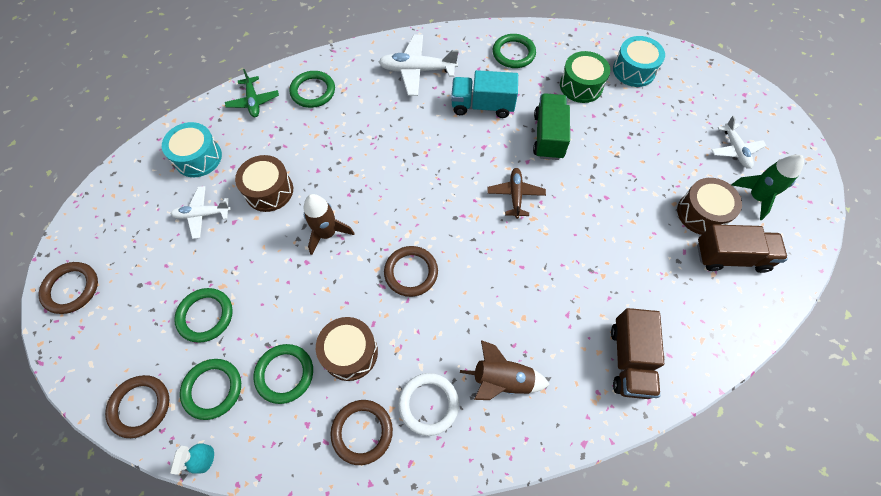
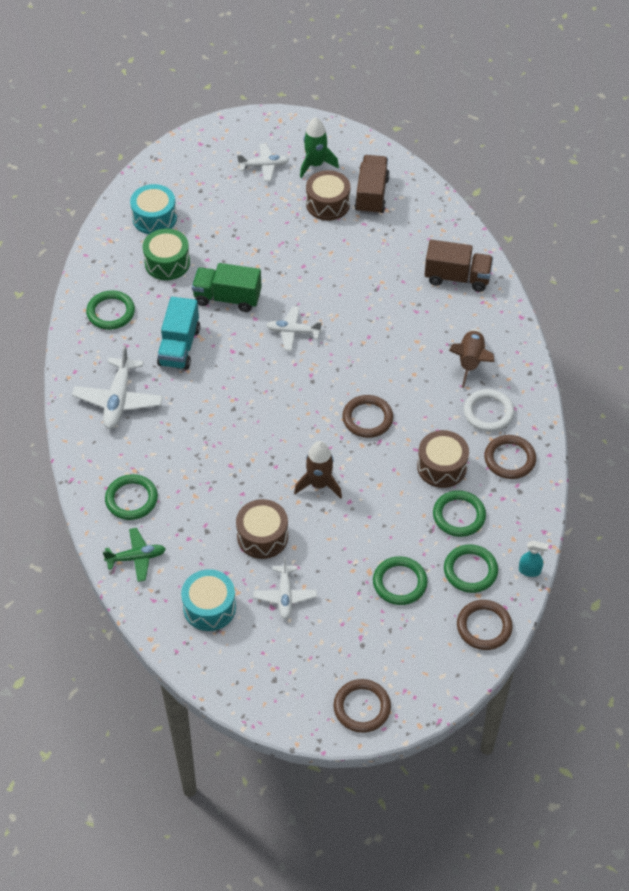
camera: 85 degrees left, 10 degrees down
(515, 195) = (293, 332): brown plane -> white plane

